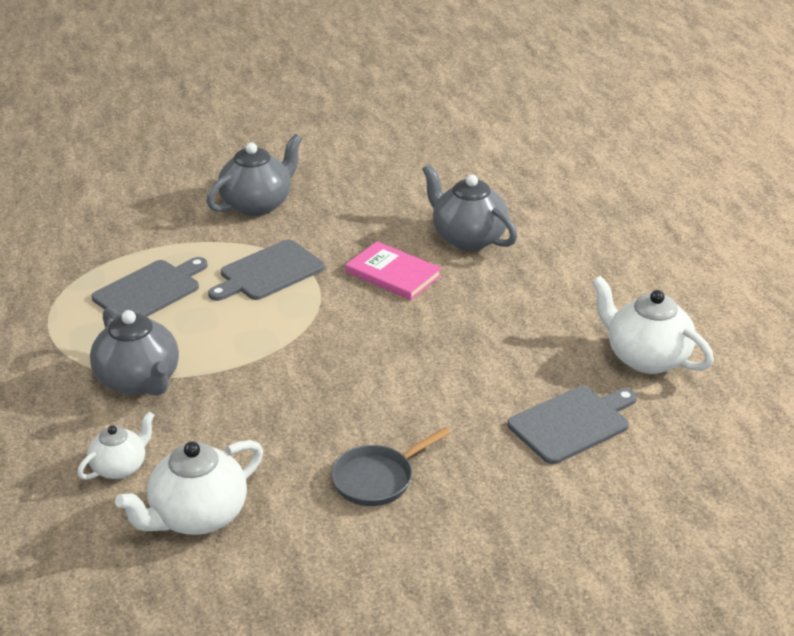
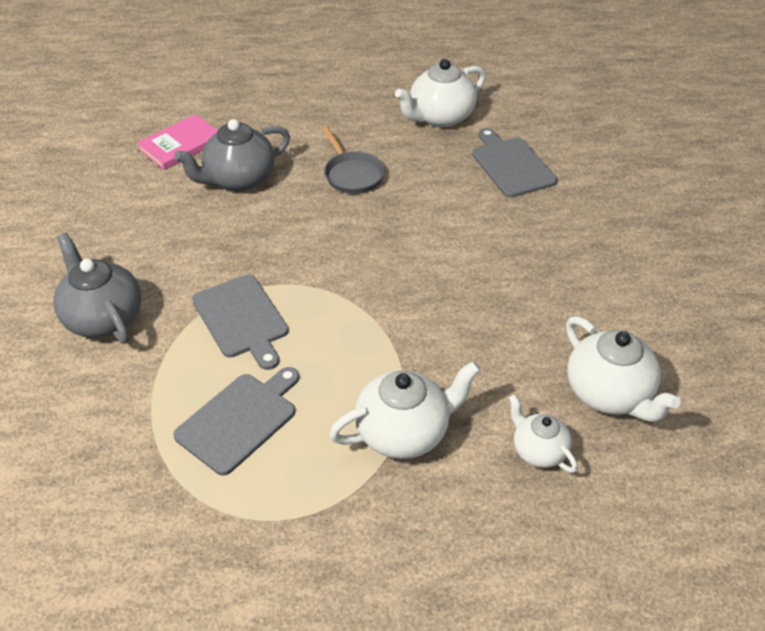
camera: 80 degrees left, 10 degrees up
(139, 381) = (404, 433): grey teapot -> white teapot
(150, 290) = (239, 420): grey cutting board -> grey cutting board turned 75 degrees clockwise
(377, 479) = (567, 276): grey pan -> grey pan (352, 174)
(393, 274) = (279, 232): pink book -> pink book (180, 145)

